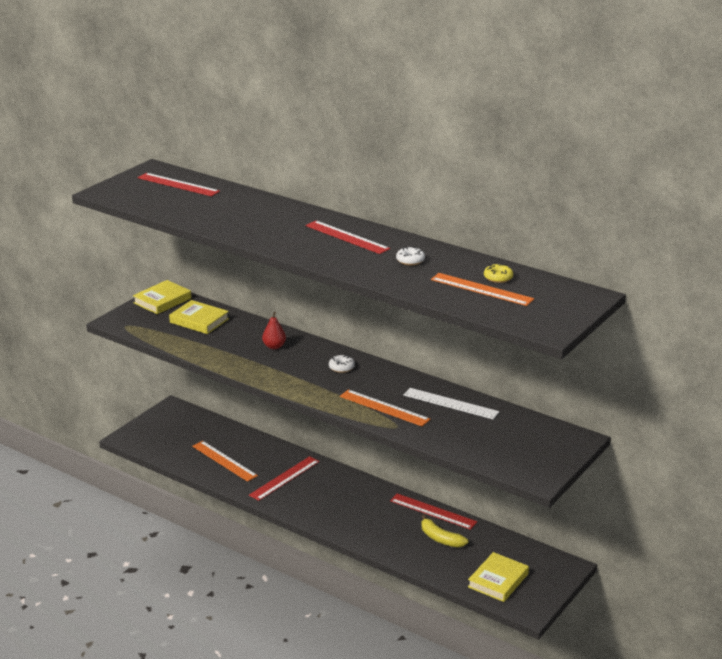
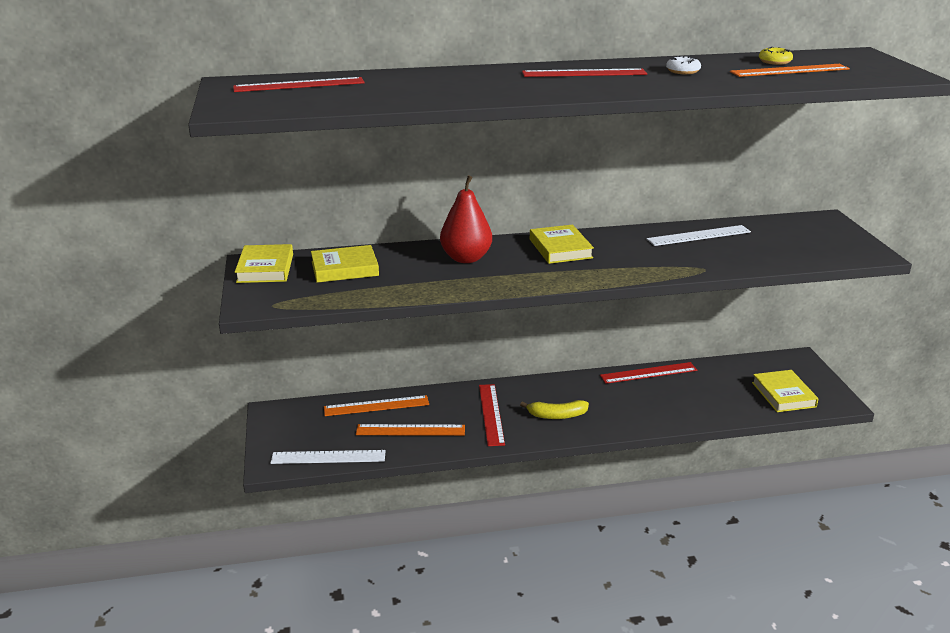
camera: 45 degrees left, 0 degrees up
(159, 450) = (328, 457): none -> white ruler
(274, 346) = (466, 258): red pear -> red pear, size x1.76
(341, 368) = (560, 248): white donut -> yellow book
(384, 408) = (663, 261): orange ruler -> orange ruler (376, 406)
(440, 539) = (692, 389): yellow banana -> yellow banana (557, 415)

